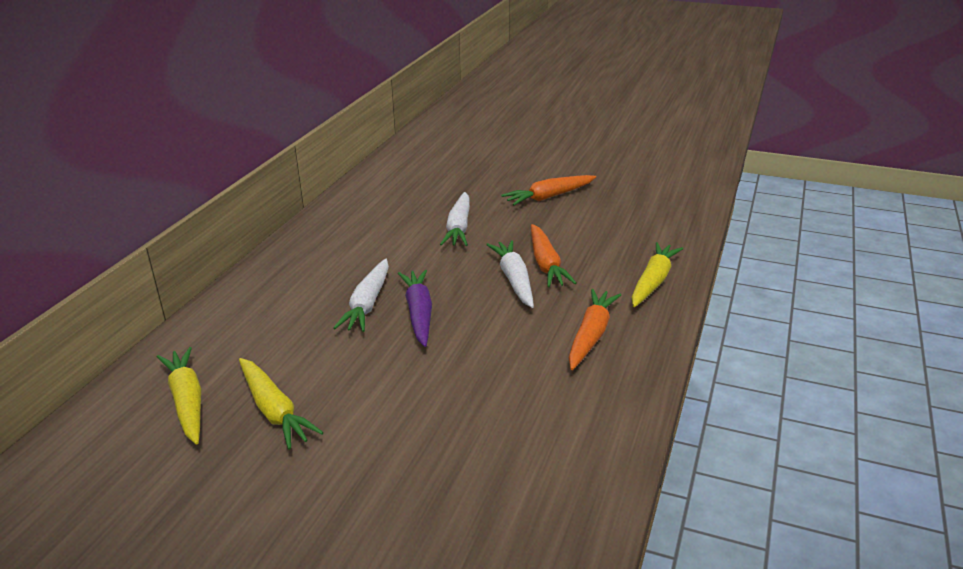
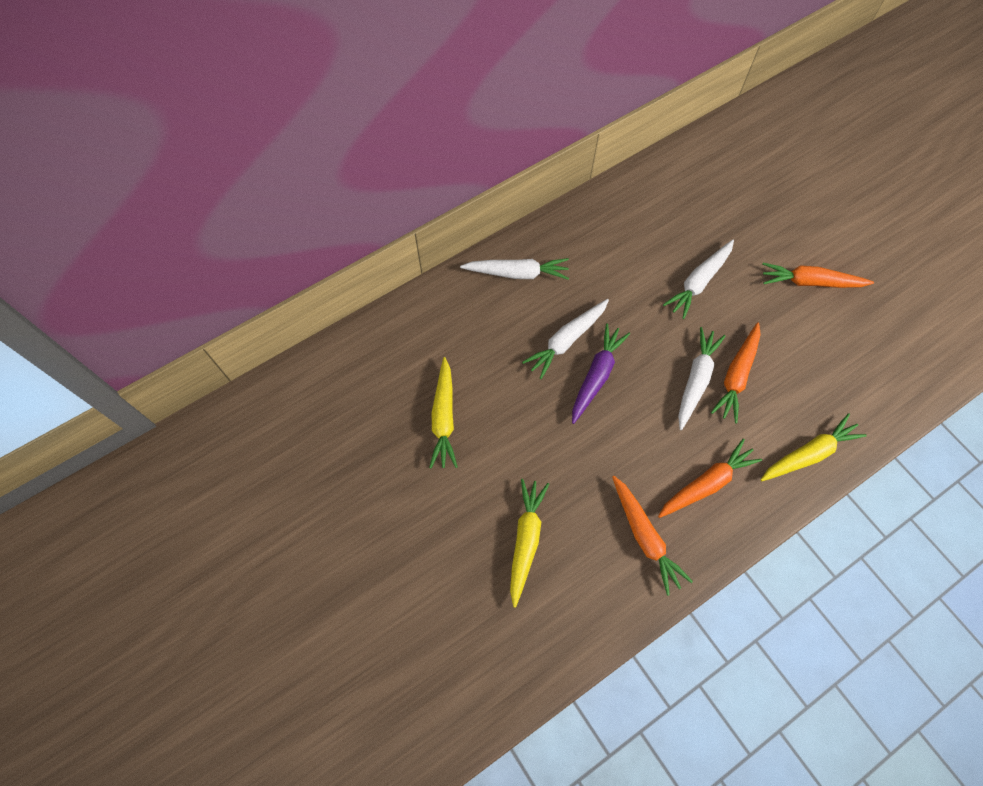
camera: 35 degrees right, 35 degrees up
(187, 401) = (397, 373): yellow carrot -> yellow carrot (526, 540)
(277, 282) = (517, 273): none -> white carrot
(573, 396) = (644, 536): none -> orange carrot

